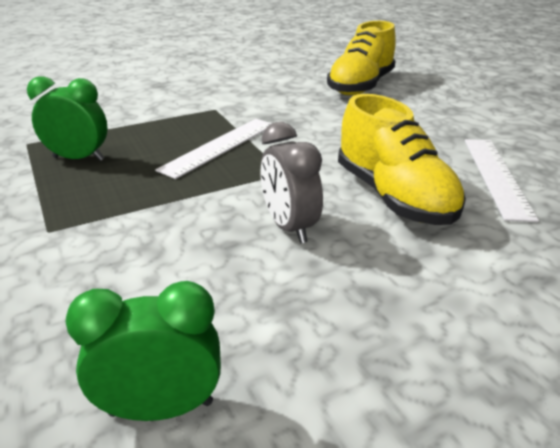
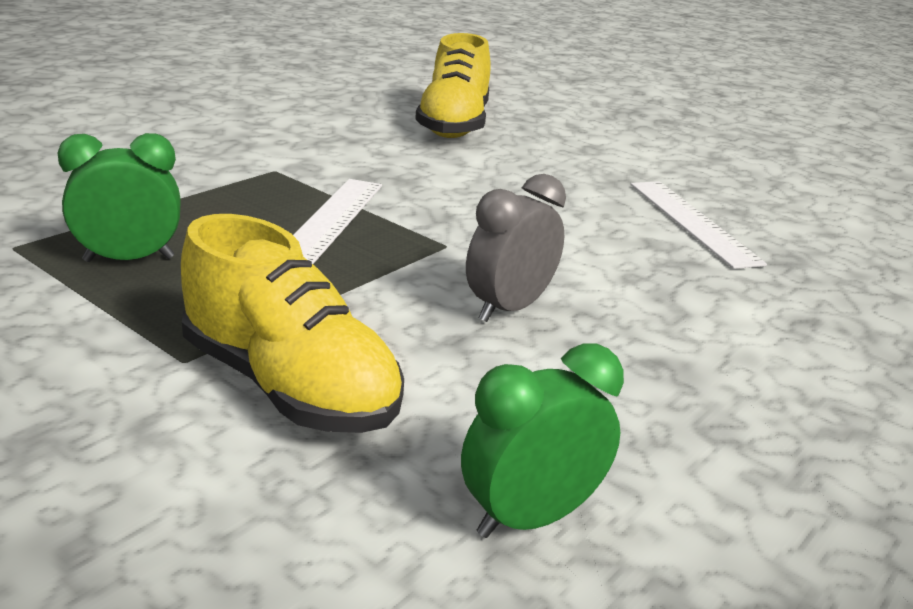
camera: 25 degrees left, 5 degrees down
(289, 227) = (509, 308): grey clock -> grey clock turned 90 degrees clockwise
(393, 197) = (600, 258): yellow shoe -> yellow shoe (289, 386)

